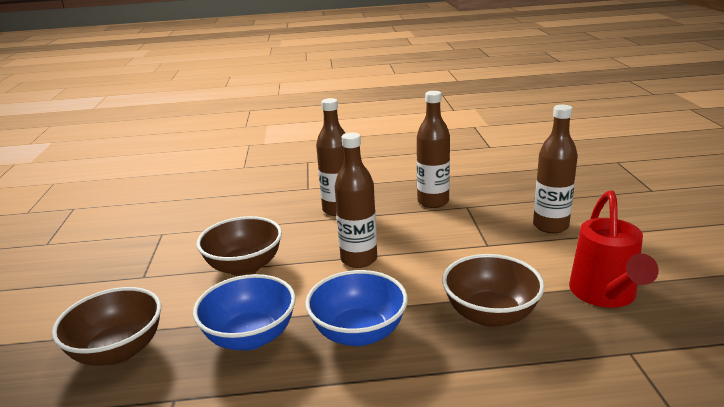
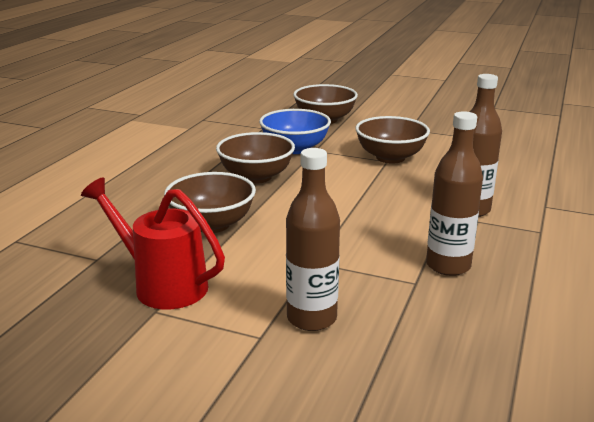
camera: 115 degrees right, 0 degrees up
(358, 333) = (256, 177): blue bowl -> brown bowl
(359, 259) = (355, 197): brown bottle -> none

